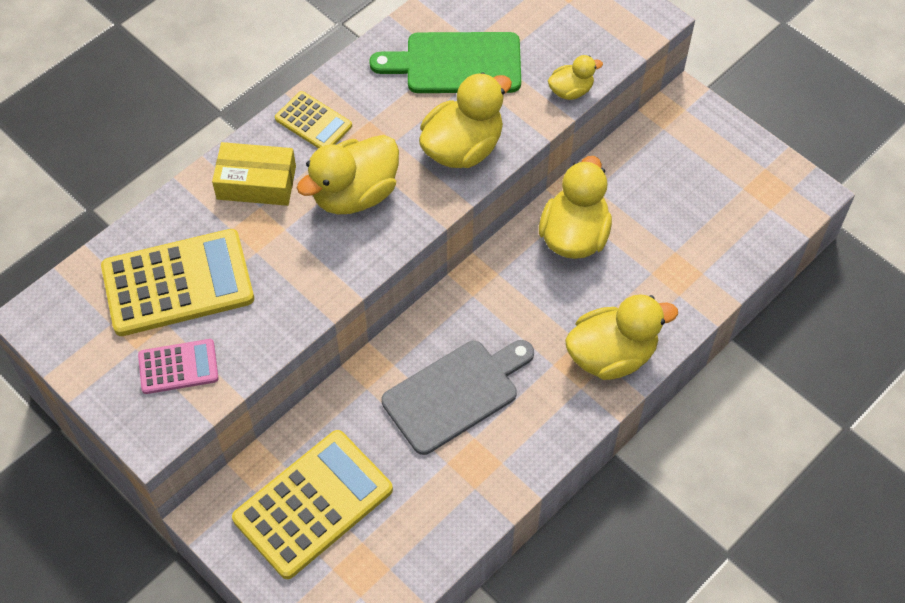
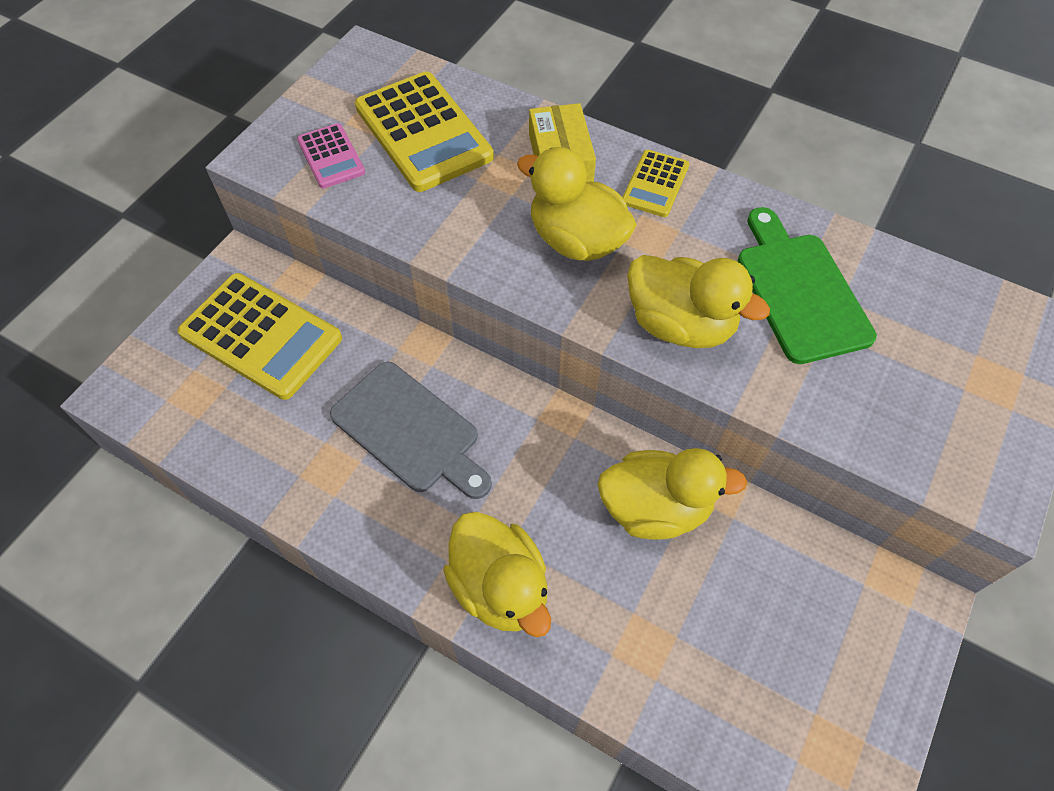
camera: 75 degrees right, 0 degrees up
(571, 90) = (821, 421): yellow duck -> none

